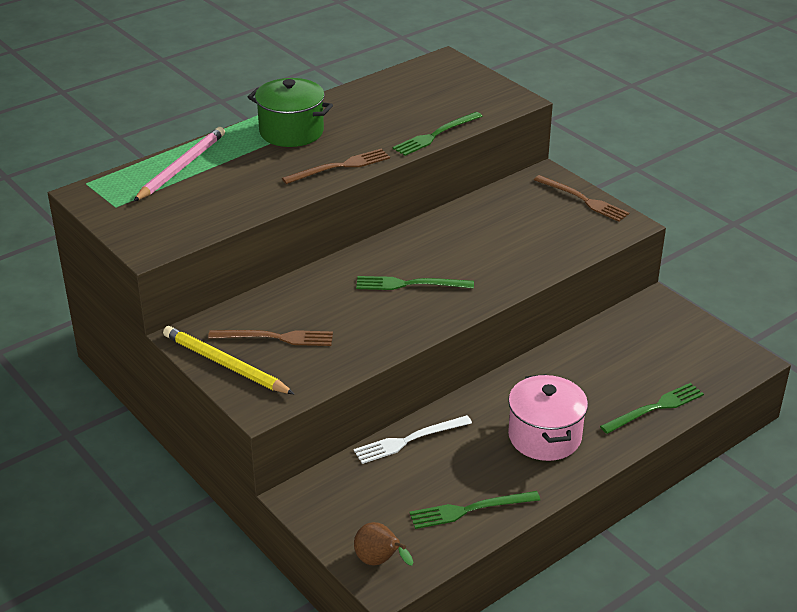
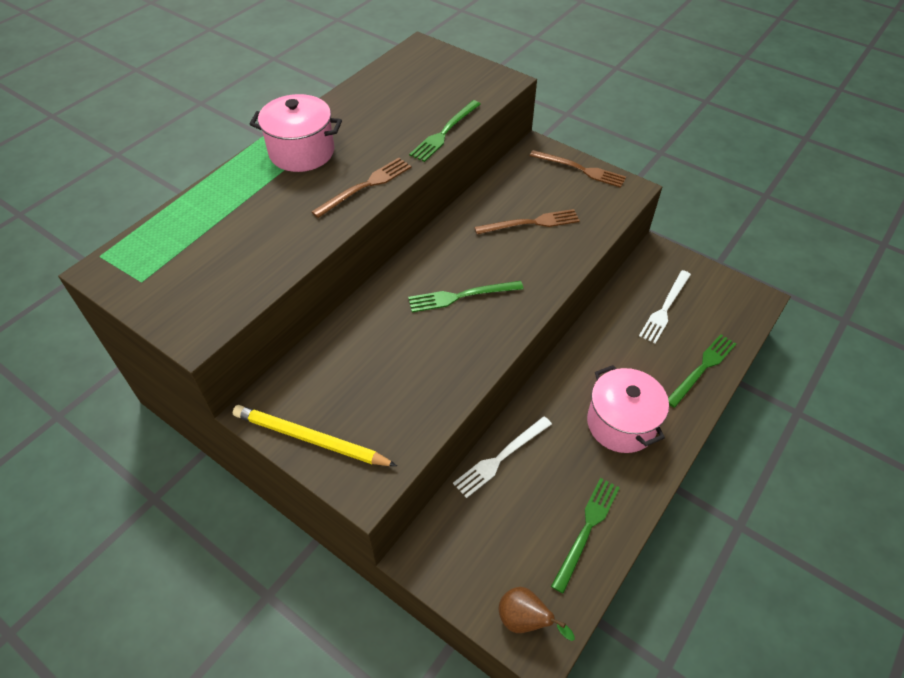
camera: 15 degrees left, 15 degrees up
(181, 167) = (200, 216): pink pencil -> none
(276, 338) = (352, 391): brown fork -> brown fork (531, 223)
(291, 132) = (302, 152): green pot -> pink pot
(470, 510) = (587, 529): green fork -> green fork turned 150 degrees clockwise
(640, 351) = (665, 308): none -> white fork

